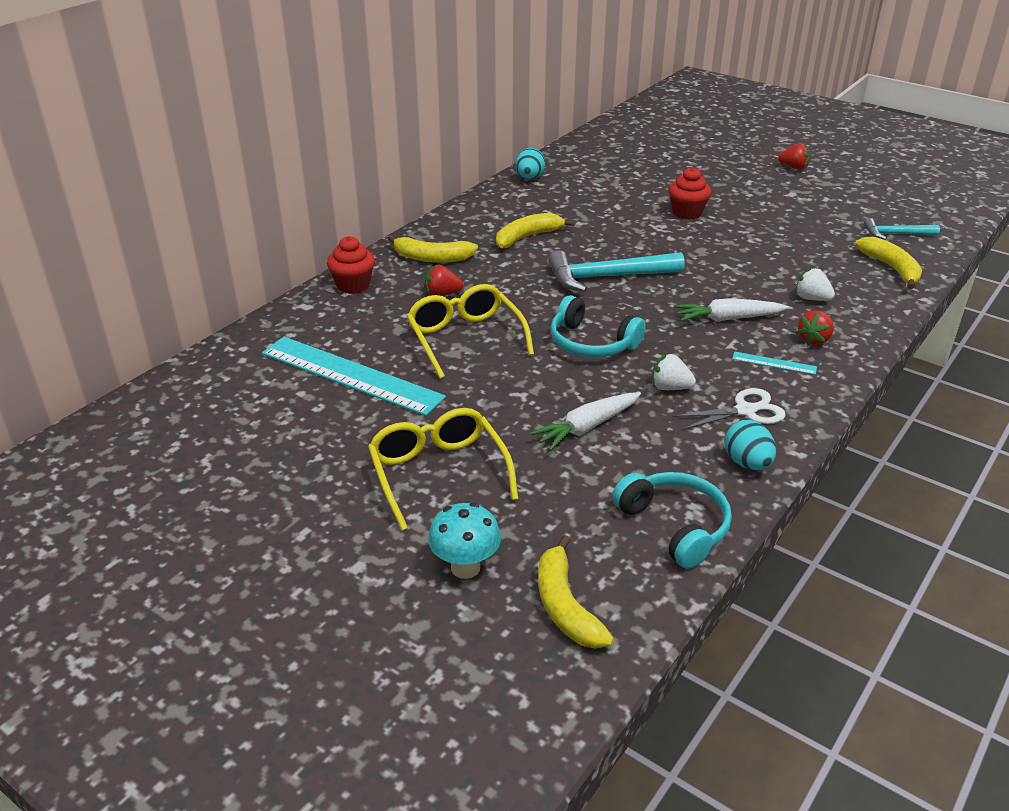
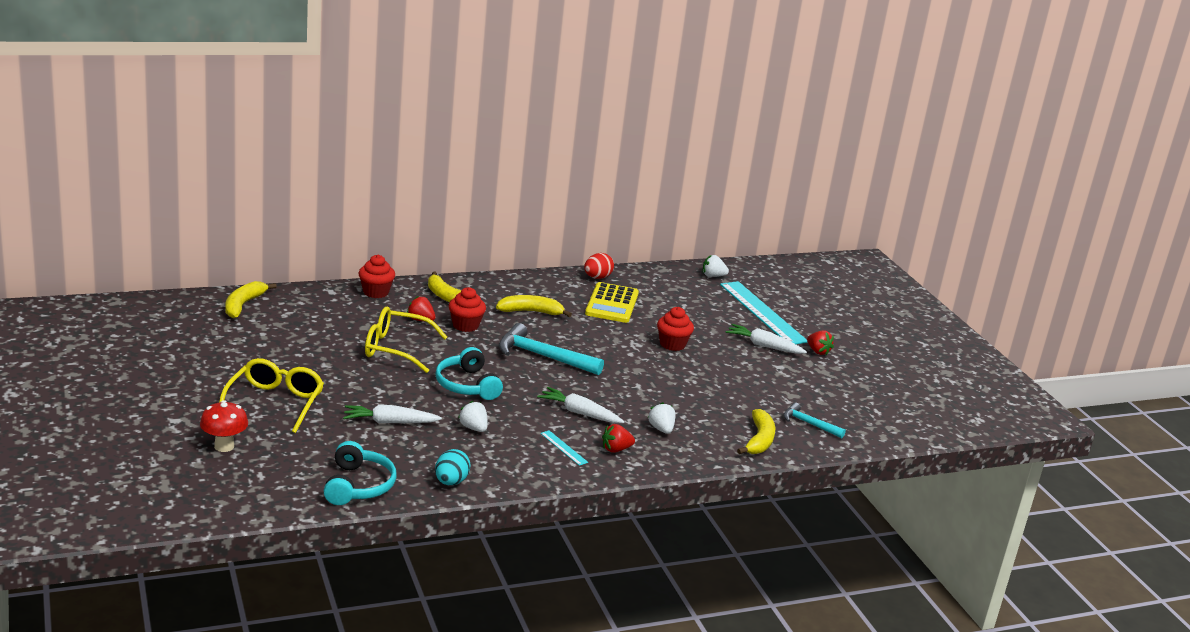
camera: 30 degrees right, 10 degrees down
(351, 375) = (302, 337): turquoise ruler -> turquoise ruler (762, 312)
(465, 338) = (395, 348): yellow glasses -> yellow glasses turned 90 degrees counterclockwise
(465, 567) = (224, 446): turquoise mushroom -> red mushroom
(492, 279) = (465, 325): none -> red cupcake
(529, 178) = (597, 277): turquoise egg -> red egg
(565, 605) = (246, 485): yellow banana -> yellow banana (243, 305)
(580, 197) = (612, 304): none -> yellow calculator
(615, 137) = (713, 276): none -> white strawberry
(745, 411) = (498, 460): white scissors -> none
(751, 181) = (764, 346): none -> white carrot

